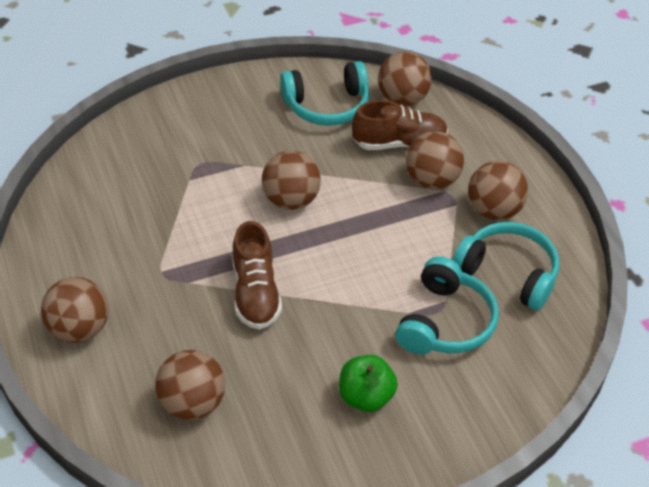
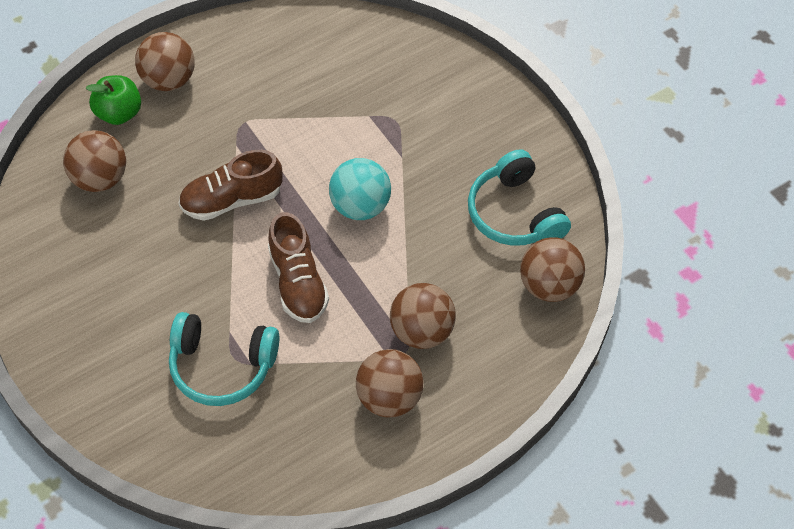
camera: 80 degrees right, 10 degrees up
(291, 200) = (360, 206): brown ball -> turquoise ball
(366, 397) = (122, 309): green apple -> green apple (119, 113)
(399, 143) = (473, 292): brown shoe -> brown shoe (298, 282)
(508, 273) = (299, 419): turquoise headphones -> none

